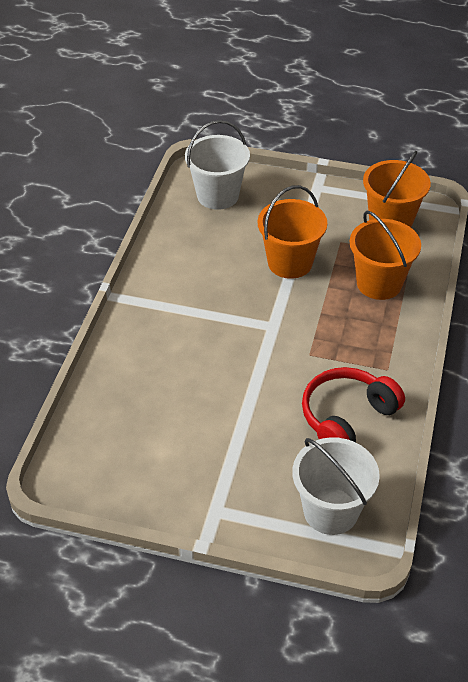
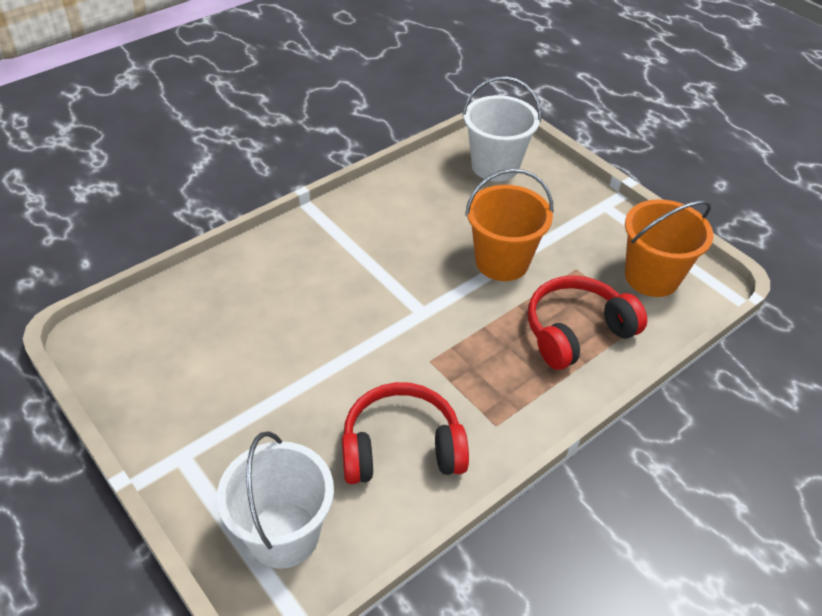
camera: 35 degrees right, 0 degrees up
(379, 283) = (576, 331): orange bucket -> red headphones

